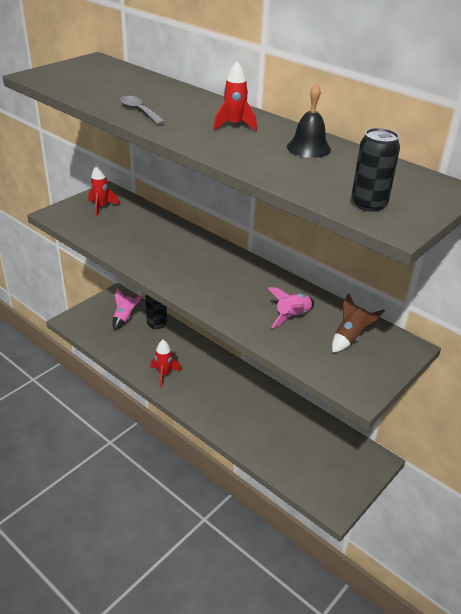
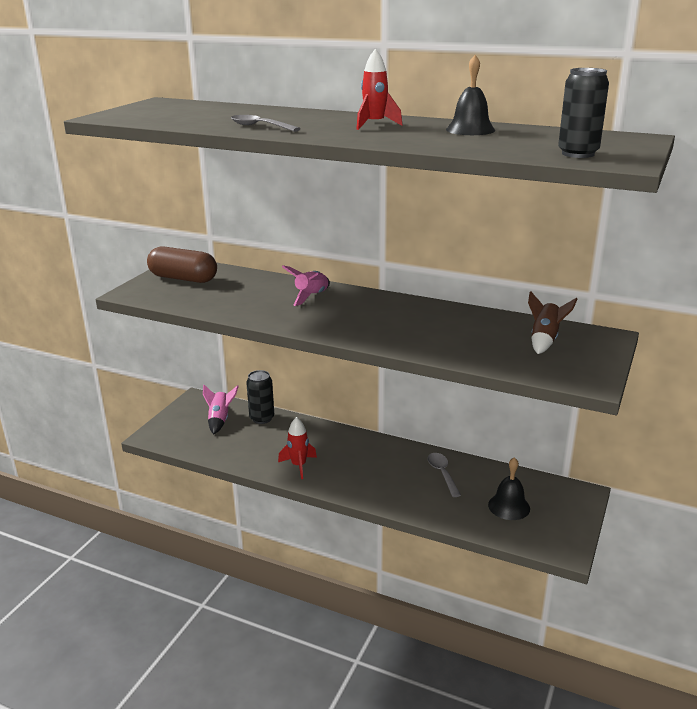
camera: 15 degrees left, 10 degrees down
(101, 207) = (183, 278): red rocket -> brown capsule
(271, 410) = (442, 473): none -> grey spoon
(292, 317) = (471, 334): pink rocket -> pink rocket (311, 297)
(309, 455) = (509, 506): none -> black bell

